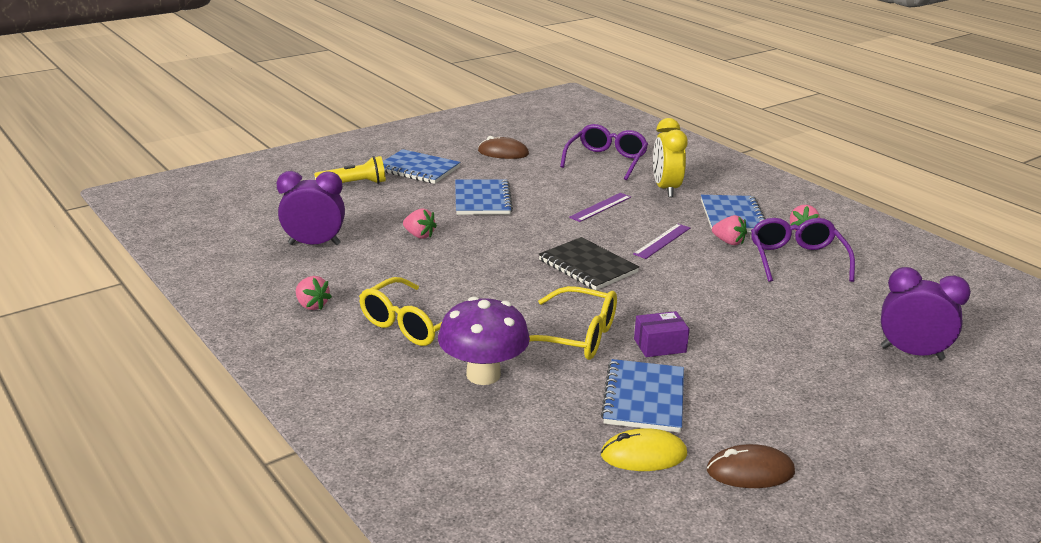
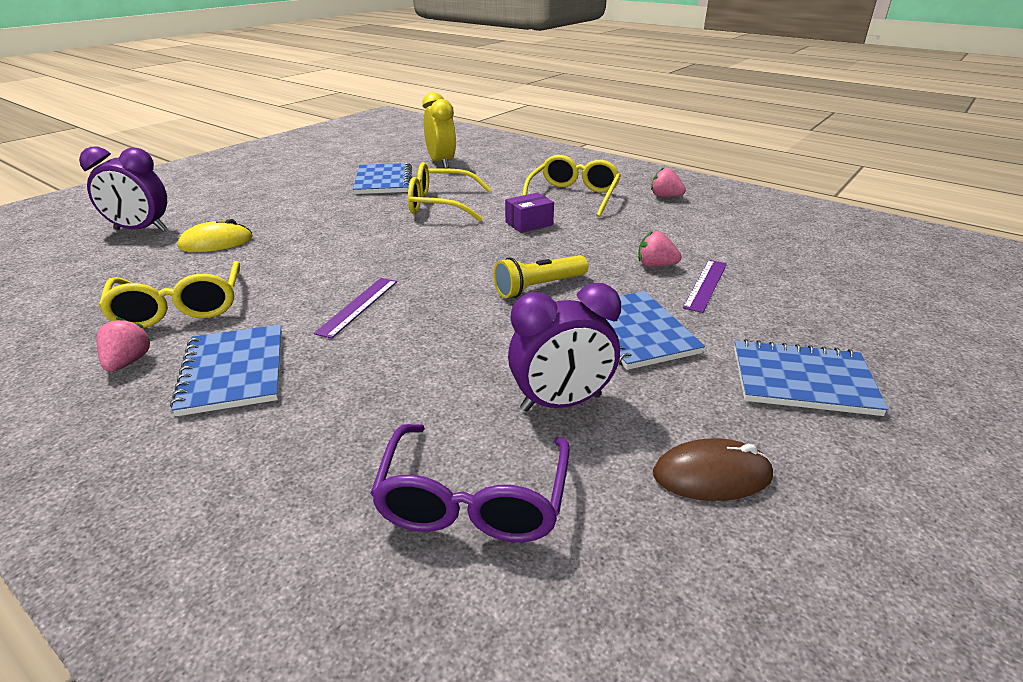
camera: 165 degrees right, 5 degrees up
(314, 244) = (745, 240): purple clock -> purple clock (561, 403)
(354, 184) = (841, 326): yellow flashlight -> yellow flashlight (539, 287)
(483, 375) = (498, 179): purple mushroom -> none
(587, 266) = (447, 260): black notebook -> none
(600, 207) = (453, 351): purple ruler -> purple ruler (706, 285)
(643, 455) = (383, 162): yellow mouse -> yellow mouse (216, 242)
(660, 345) = (370, 208): purple box -> purple box (529, 223)
(666, 189) = (339, 421): yellow clock -> yellow clock (441, 163)
(728, 242) = (263, 320): pink strawberry -> none
(750, 471) = (320, 163): brown mouse -> none
(797, 259) = (180, 307): purple glasses -> yellow glasses

